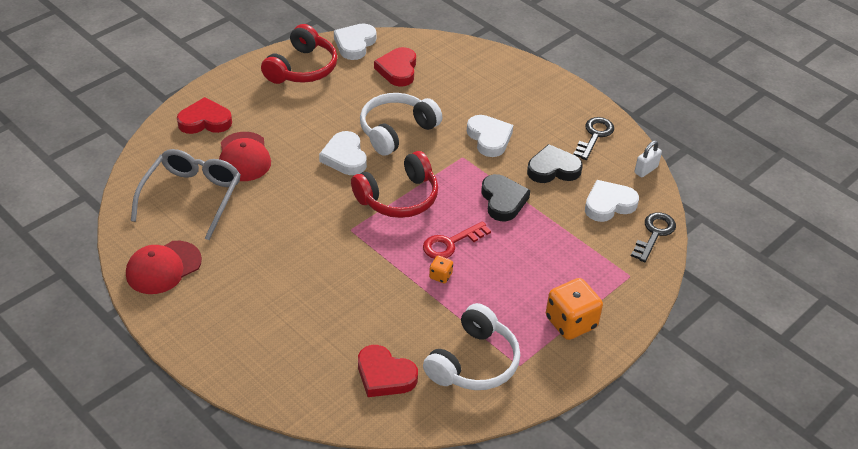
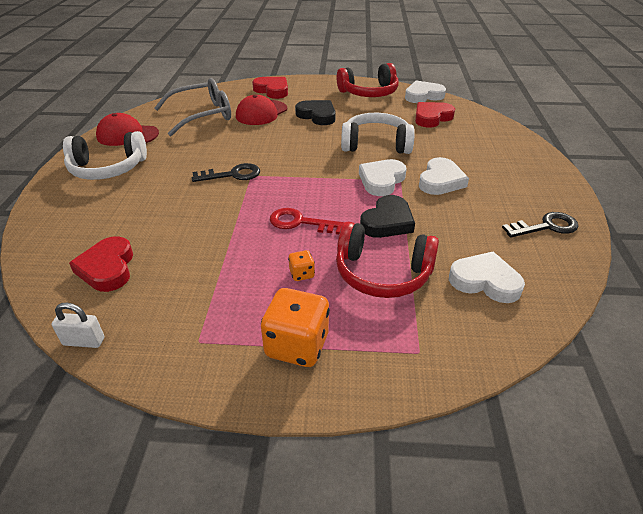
camera: 50 degrees right, 5 degrees down
(345, 157) = (318, 140): white heart -> white heart (381, 180)
(398, 197) = (313, 177): red headphones -> red headphones (382, 273)
(440, 276) = (257, 236): orange dice -> orange dice (301, 274)
(473, 362) = (172, 309): white headphones -> white headphones (108, 168)
(553, 169) = (467, 226): black heart -> black heart (317, 115)
(646, 170) = (569, 279): white padlock -> white padlock (84, 341)
(654, 234) = (502, 336): black key -> black key (232, 175)

